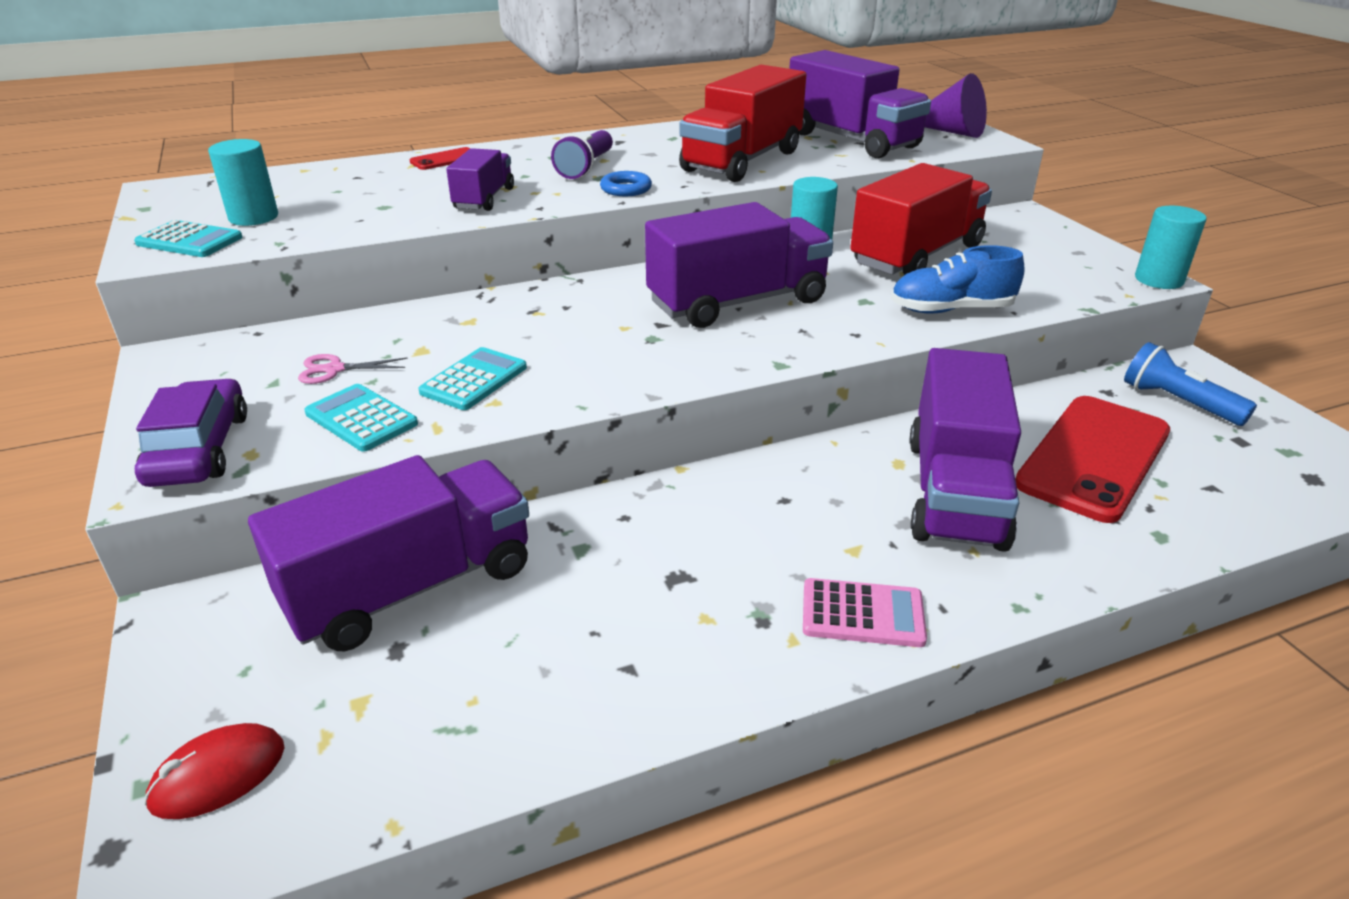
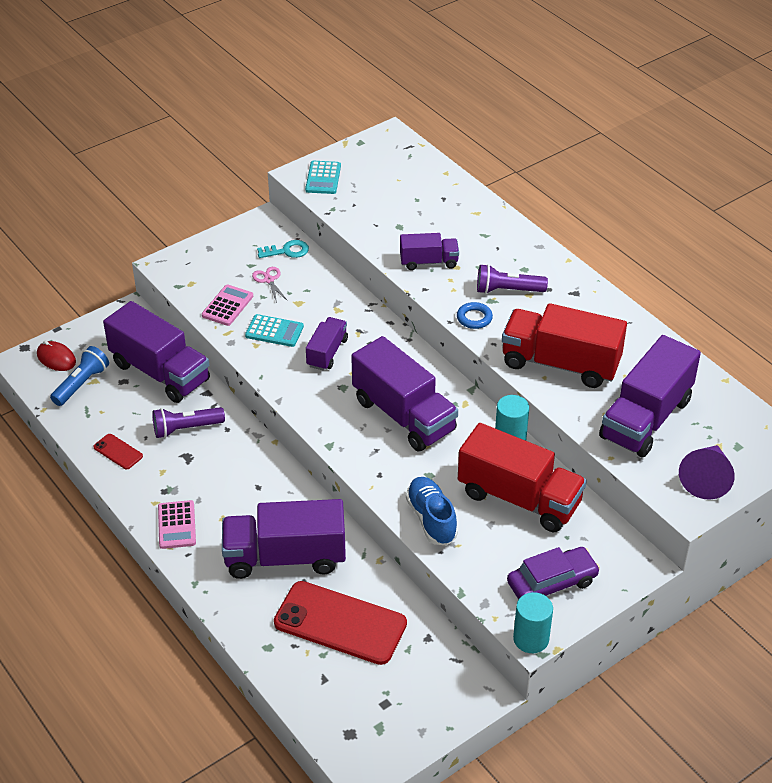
camera: 75 degrees right, 10 degrees up
(199, 449) = (190, 267): purple car -> purple car (552, 583)
(253, 217) = (363, 186): turquoise cylinder -> none
(277, 345) = (287, 251): none -> turquoise key
(361, 419) = (227, 306): turquoise calculator -> pink calculator
(445, 159) = (493, 223): red phone -> red phone (118, 452)
(564, 341) = (327, 353): none -> purple truck
(598, 569) = (186, 429): none -> purple flashlight
(1177, 402) = (426, 676): blue flashlight -> blue flashlight (81, 384)

